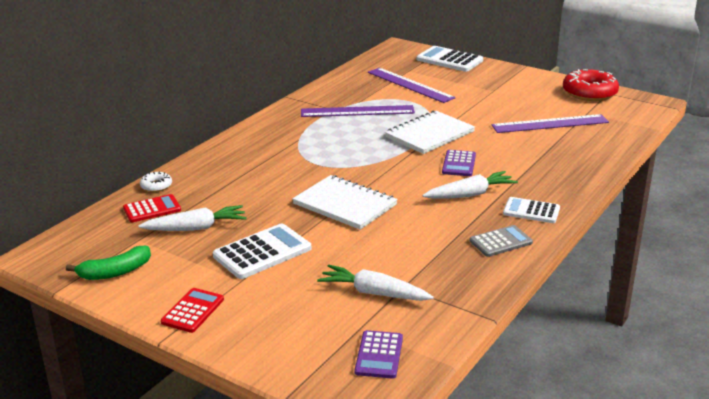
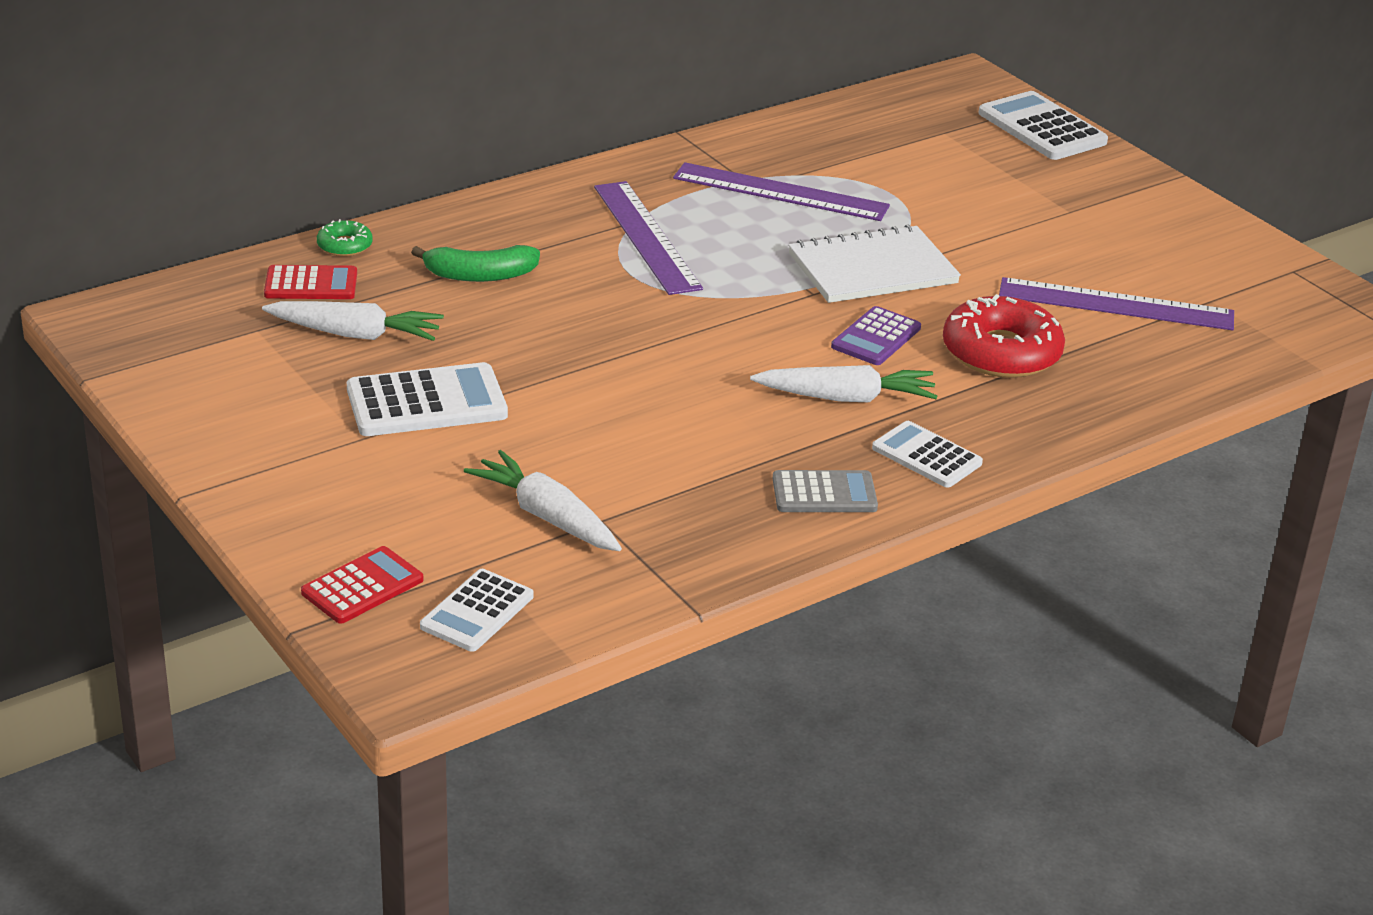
camera: 20 degrees right, 5 degrees up
(115, 272) = (188, 372): green banana -> green banana (480, 275)
(156, 186) = (344, 246): white donut -> green donut
(193, 311) = (258, 464): red calculator -> red calculator (362, 586)
(345, 204) = (619, 358): white notebook -> none
(379, 355) = (477, 612): purple calculator -> white calculator
(410, 85) = (921, 162): purple ruler -> purple ruler (646, 237)
(589, 93) = (1255, 261): red donut -> red donut (1001, 352)

